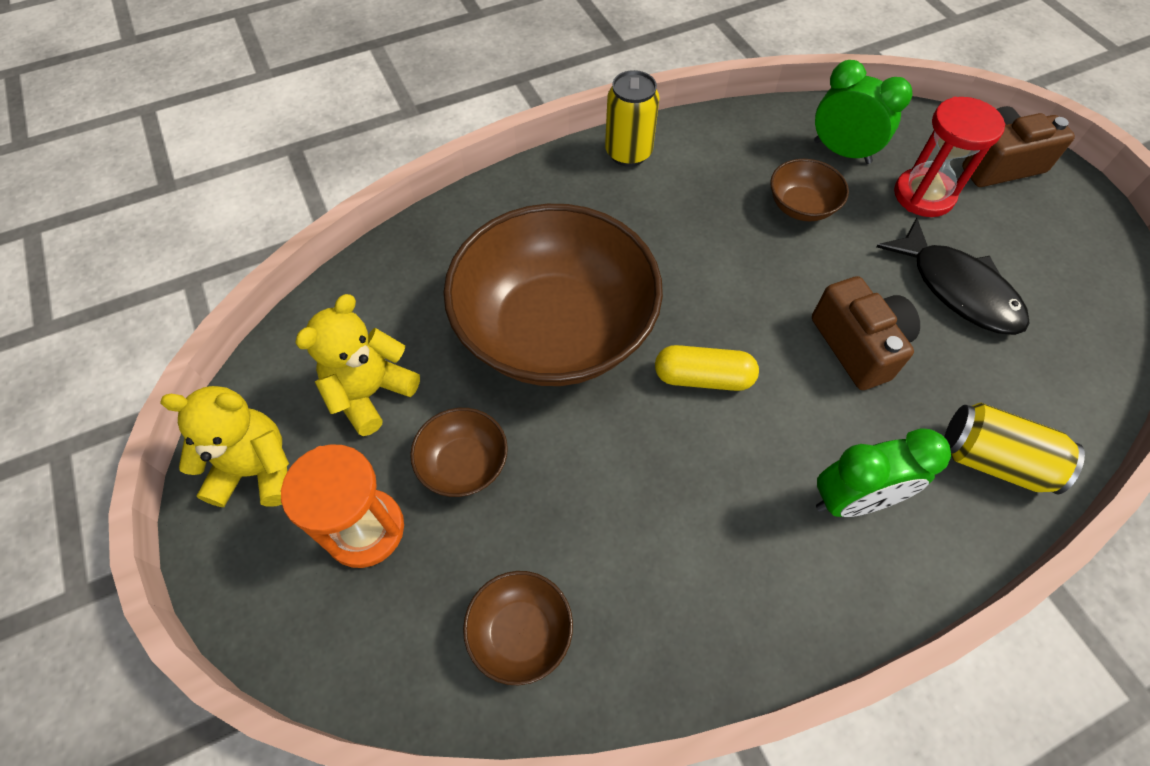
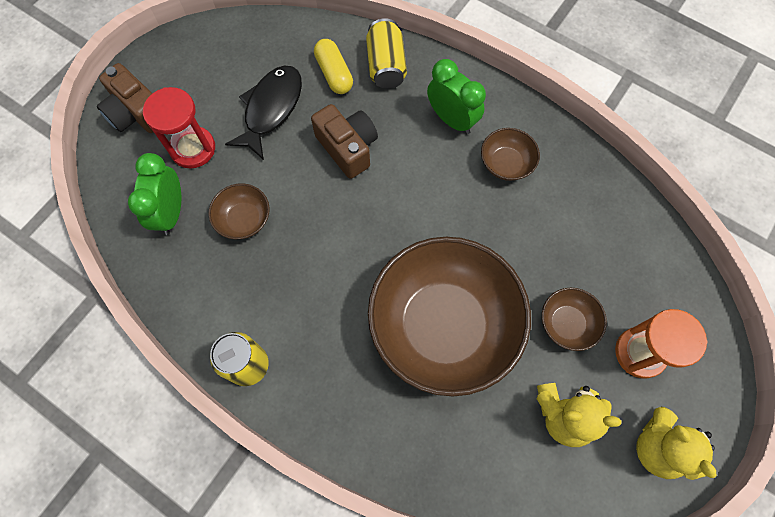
camera: 120 degrees left, 10 degrees up
(520, 632) = (627, 239): brown bowl -> brown bowl (506, 163)
(703, 377) = (423, 221): yellow capsule -> yellow capsule (334, 74)
(858, 345) = (347, 148): brown camera -> brown camera turned 105 degrees clockwise

